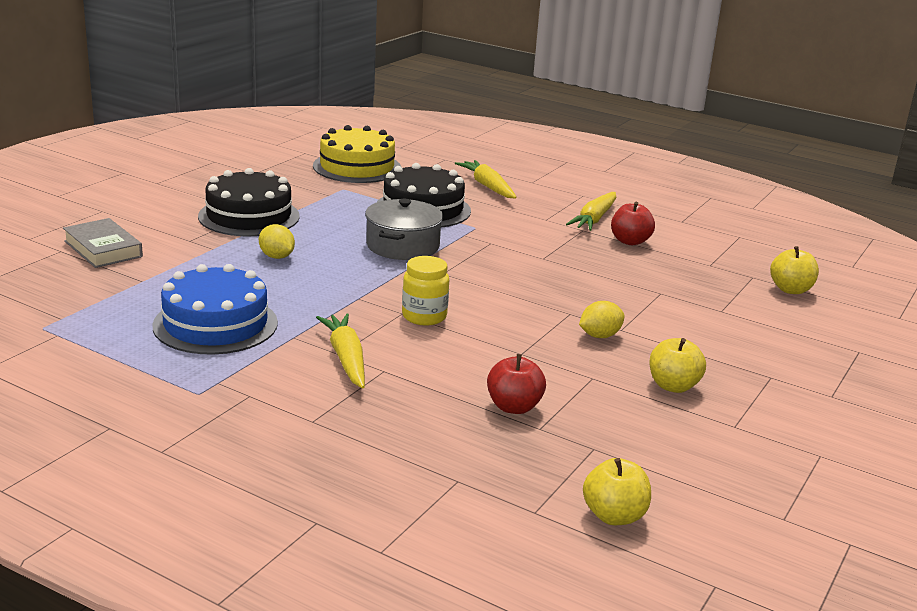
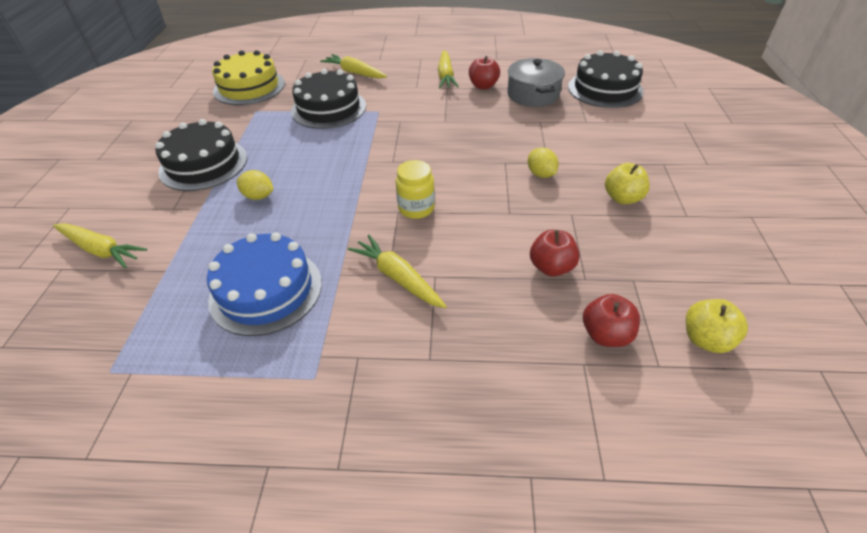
camera: 25 degrees left, 20 degrees up
(103, 249) = (101, 250): grey book -> yellow carrot
(403, 246) = (344, 147): grey pot -> grey pot (533, 94)
(507, 471) = (606, 334): none -> red apple
(599, 336) = (541, 174): yellow lemon -> yellow lemon turned 60 degrees counterclockwise
(790, 290) = (605, 89): yellow apple -> black cake

